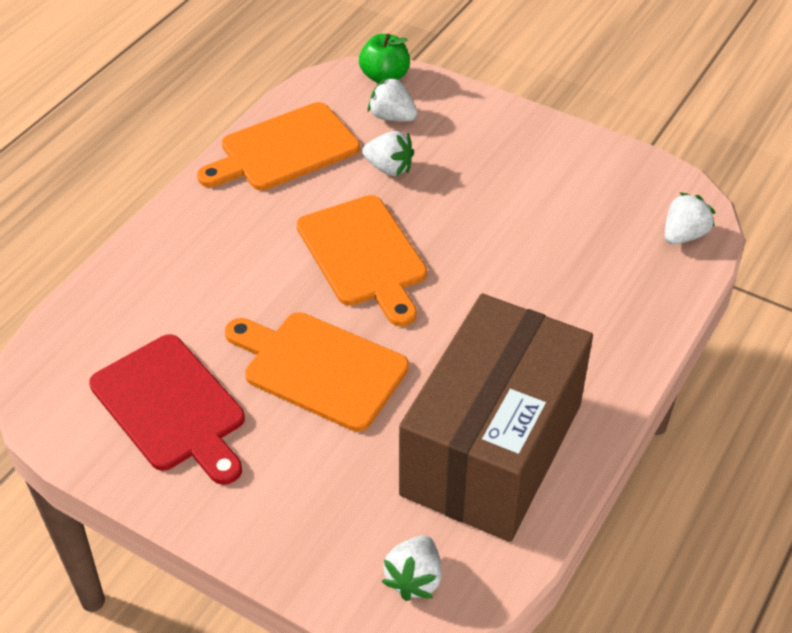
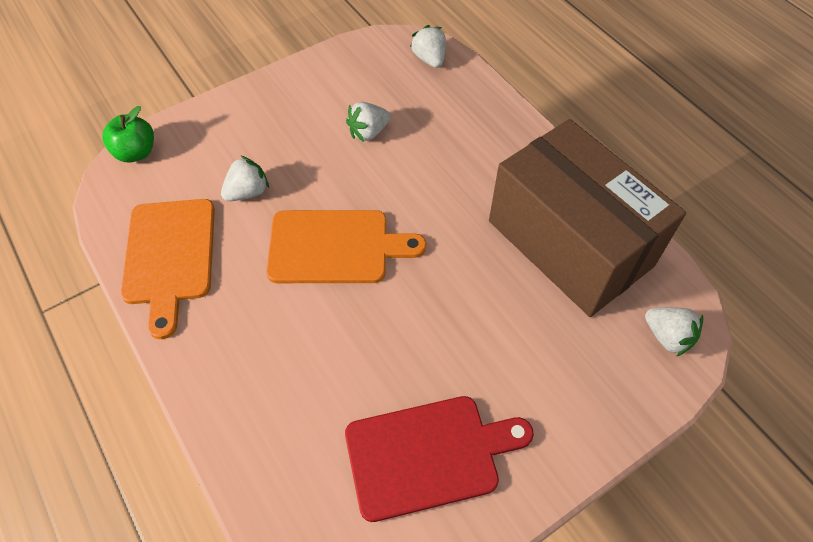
camera: 65 degrees left, 10 degrees up
(320, 368) = (440, 323): orange cutting board -> none
(392, 117) = (189, 167): white strawberry -> white strawberry (368, 132)

